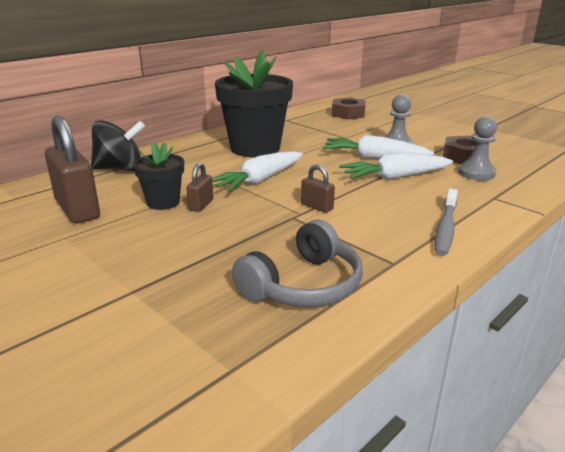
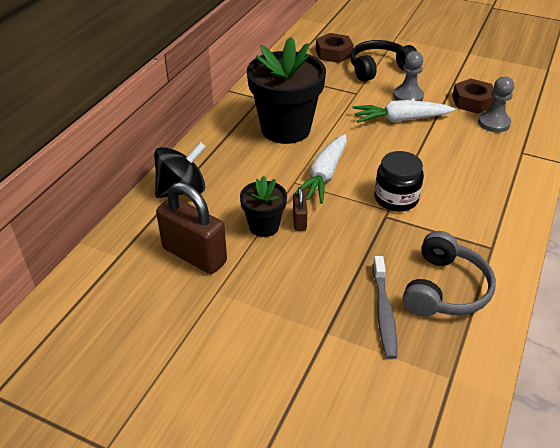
camera: 20 degrees left, 15 degrees up
(317, 207) = (396, 198): brown padlock -> black jar
(383, 126) = (379, 68): none -> black headphones
(395, 177) = (433, 143): white carrot -> none
(445, 228) = (506, 199): grey toothbrush -> grey toothbrush (383, 312)

